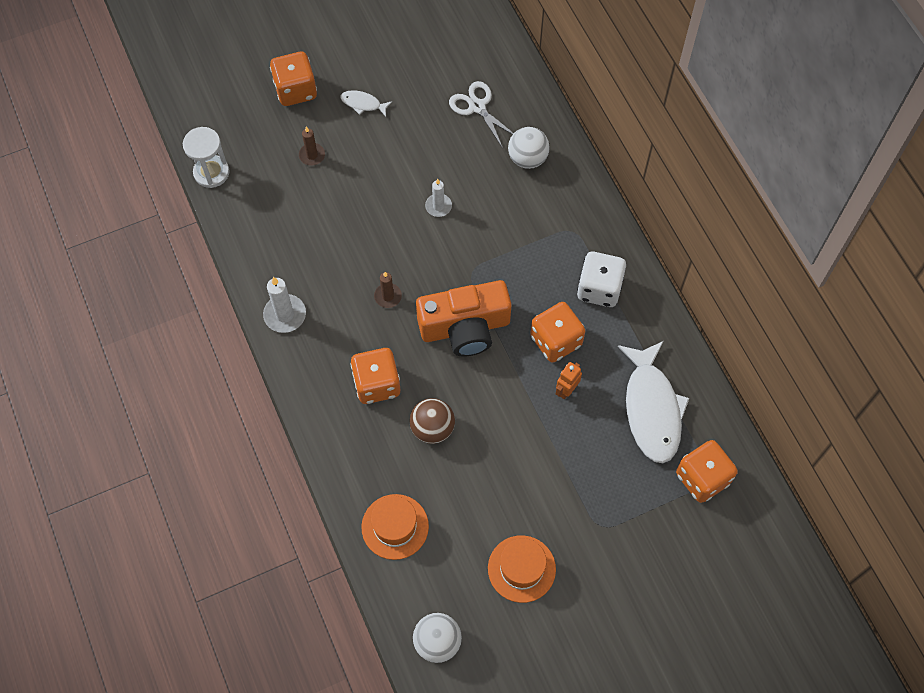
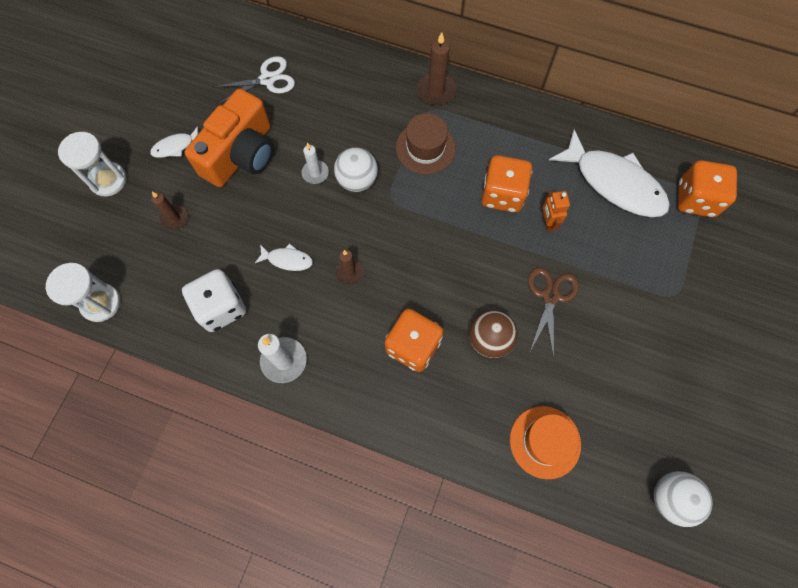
camera: 45 degrees left, 5 degrees up
(296, 90) = (108, 180): orange dice -> white hourglass
(356, 250) = (287, 260): none -> white fish
(465, 327) = (430, 243): orange camera -> orange camera (241, 154)
(477, 107) = (267, 79): white scissors -> white scissors turned 150 degrees clockwise
(508, 441) = (550, 296): none -> brown scissors
(521, 569) = (662, 380): orange hat -> none
(527, 158) = (343, 86): white ball -> white ball (357, 180)
(537, 257) = (425, 148): none -> brown hat
(594, 221) = (436, 90): none -> brown candle
(599, 288) = (490, 133): white dice -> white dice (221, 307)

